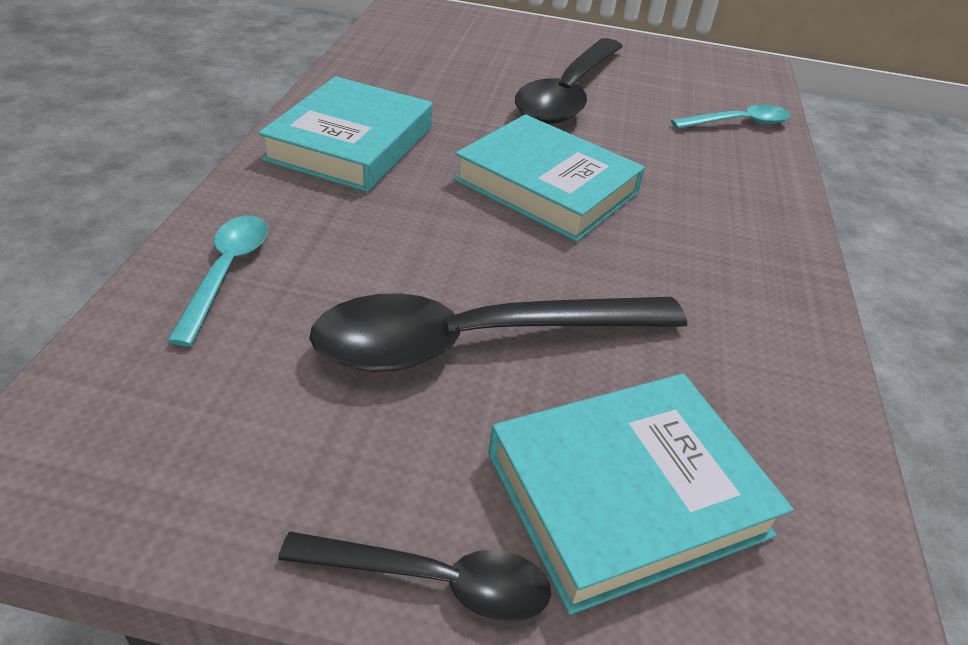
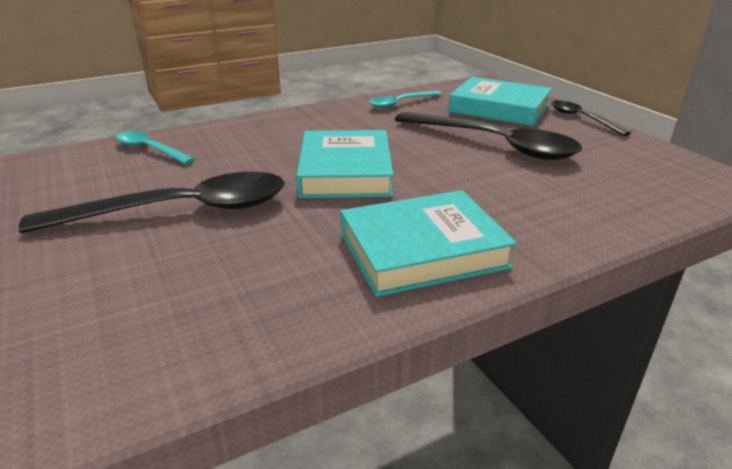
camera: 125 degrees left, 10 degrees down
(226, 272) = (597, 209): turquoise spoon -> turquoise spoon (400, 103)

